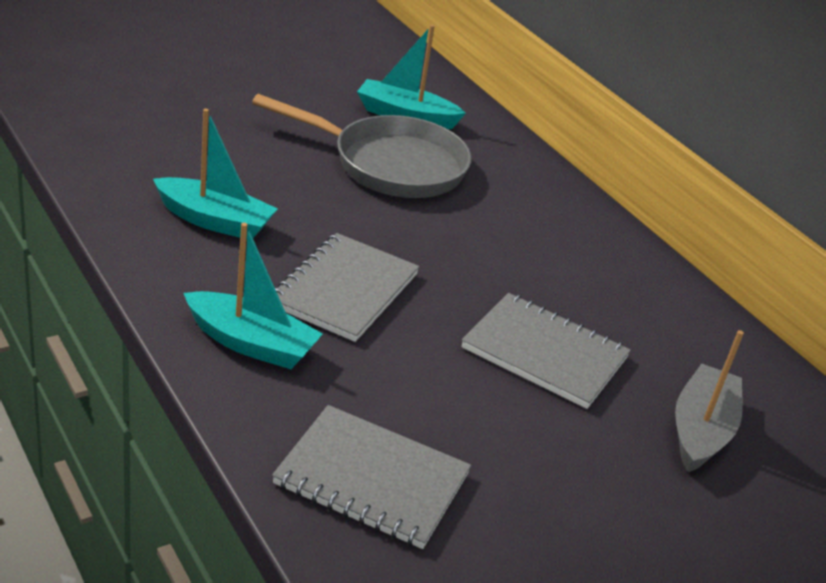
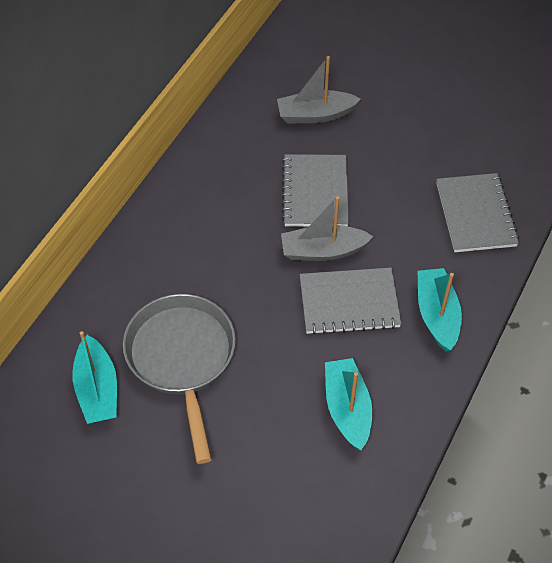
camera: 115 degrees left, 20 degrees up
(441, 311) = (323, 251): none -> grey boat

